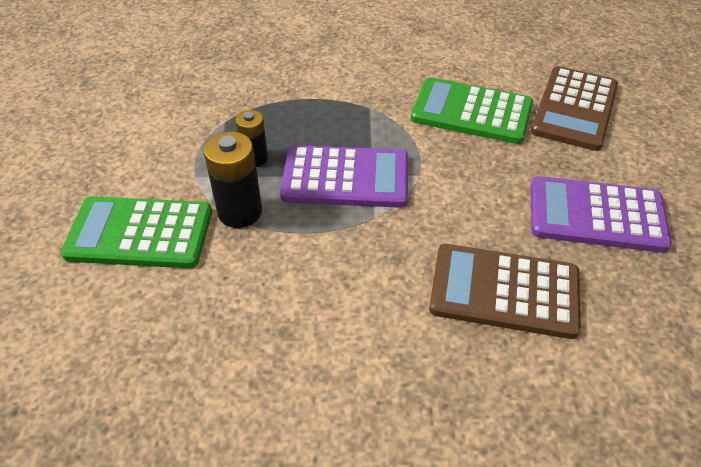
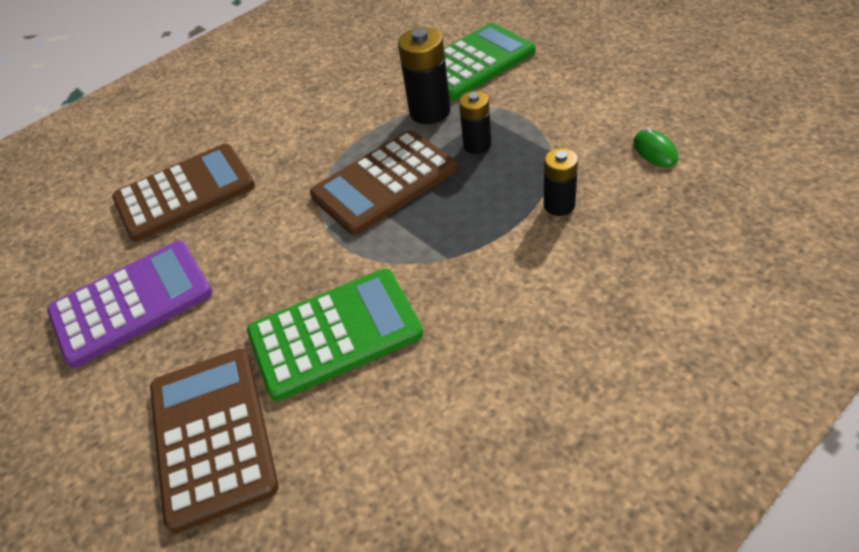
camera: 145 degrees right, 0 degrees up
(182, 81) = (654, 151): none -> green mouse
(275, 91) = (559, 205): none -> black battery
(346, 178) = (384, 183): purple calculator -> brown calculator

